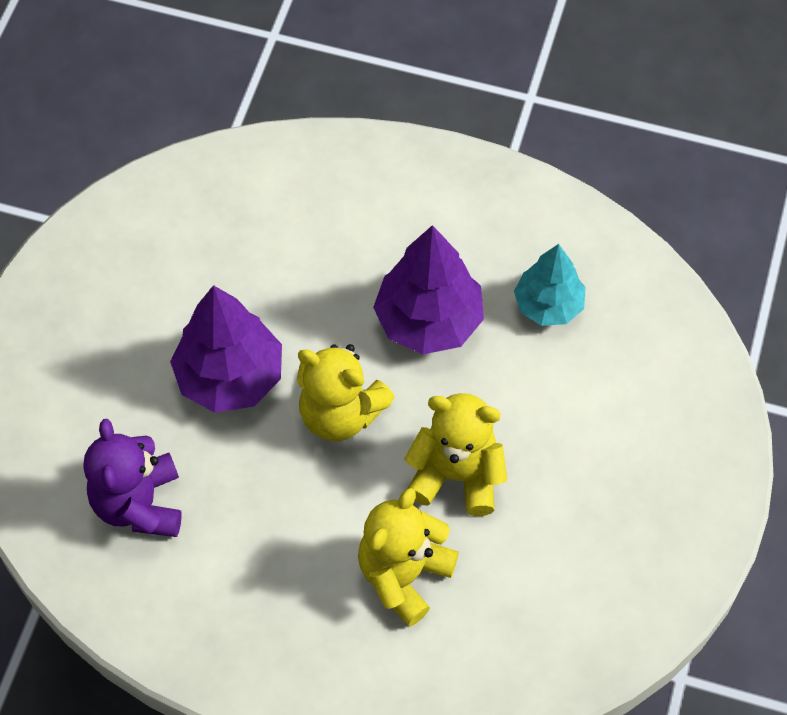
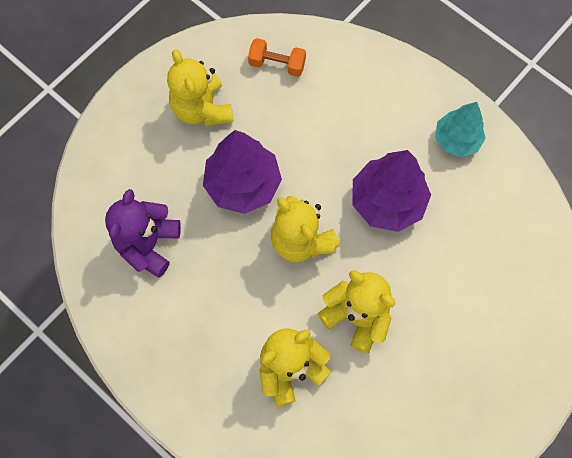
camera: 25 degrees right, 10 degrees up
(128, 305) = (202, 109): none -> yellow teddy bear
(201, 209) = (277, 64): none -> orange dumbbell
(548, 305) = (472, 225): turquoise tree -> turquoise tree (456, 140)

